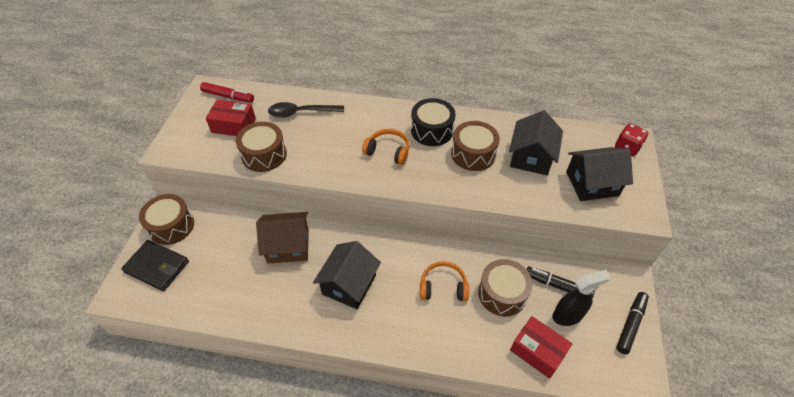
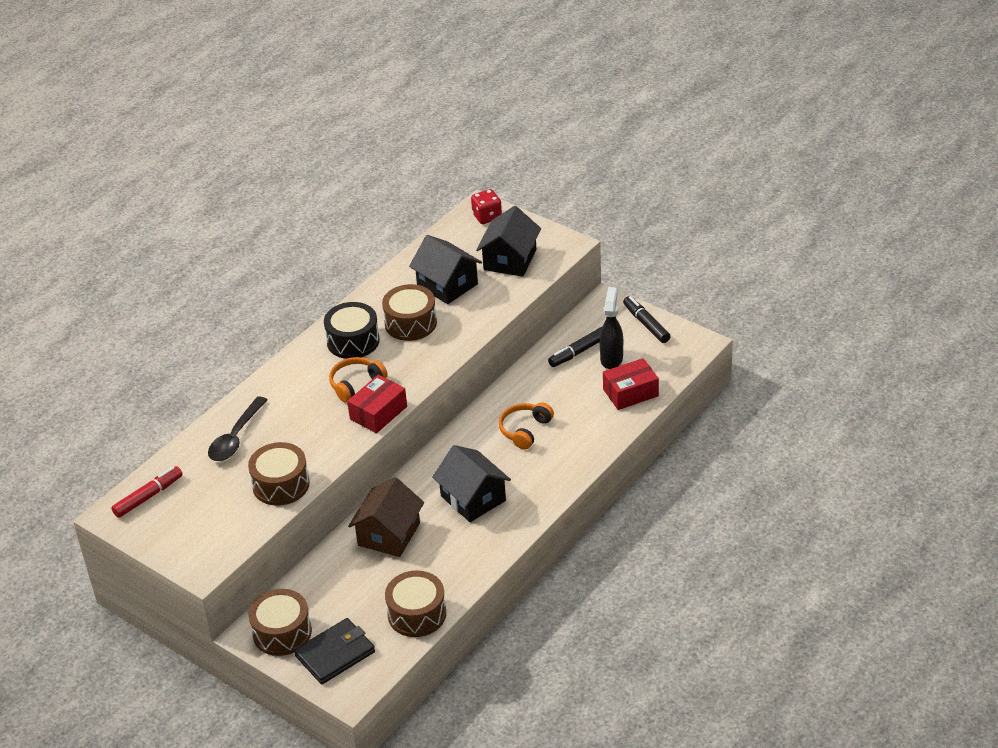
camera: 60 degrees left, 10 degrees down
(233, 125) = (208, 501): red box -> red box (378, 413)
(502, 294) = (561, 392): brown drum -> brown drum (417, 614)

